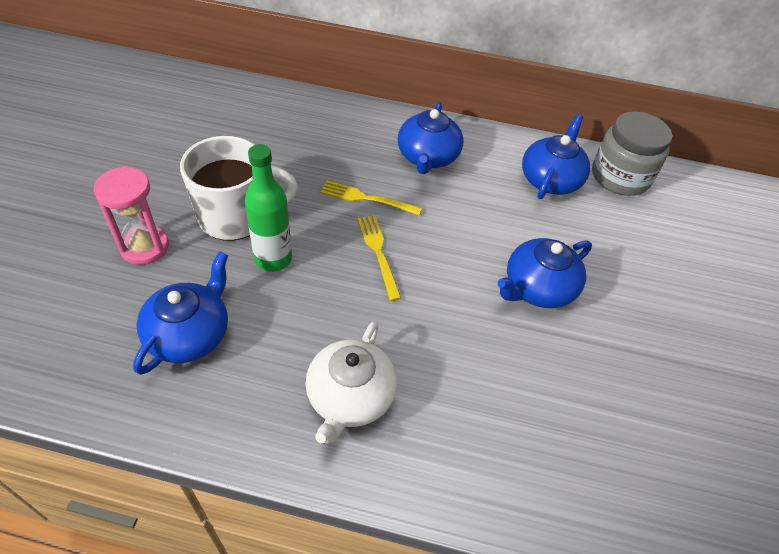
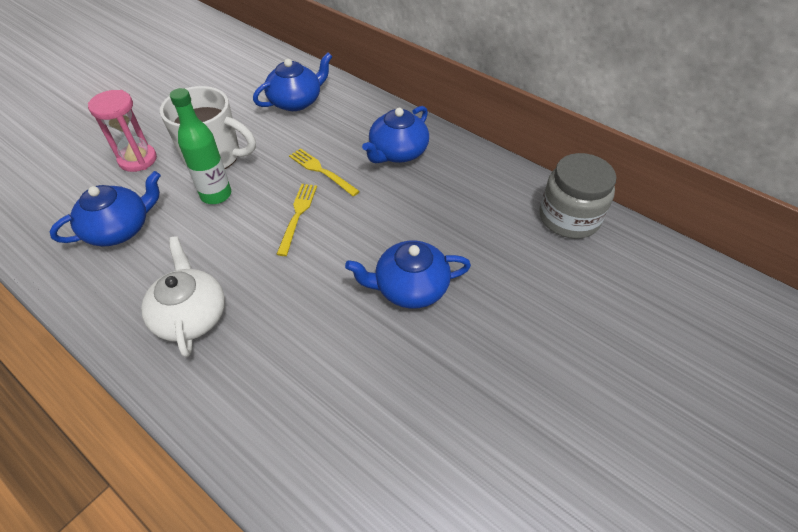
camera: 30 degrees right, 0 degrees up
(350, 397) = (191, 315): white teapot -> white teapot turned 120 degrees clockwise
(550, 179) = (496, 201): blue teapot -> blue teapot (296, 101)

